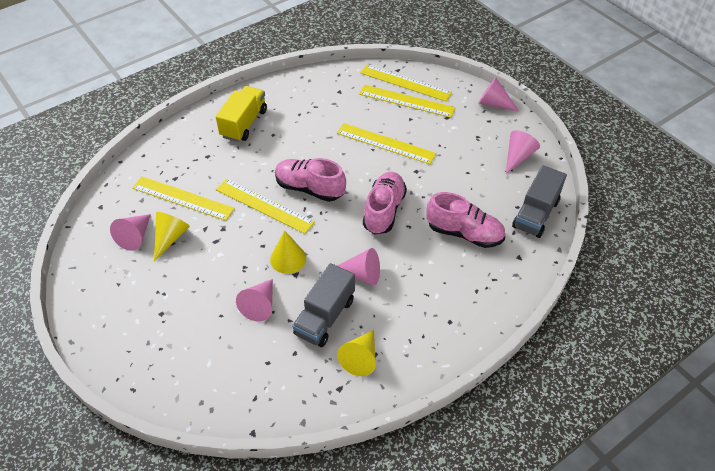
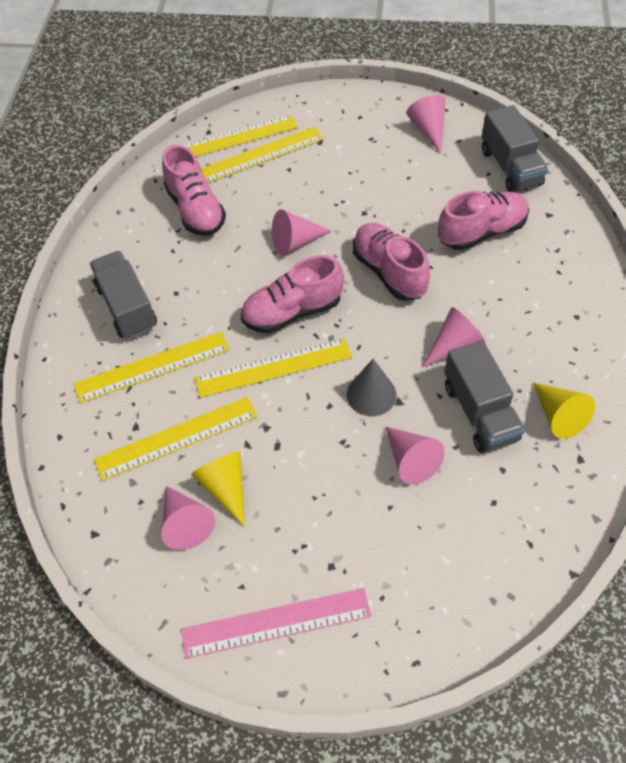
camera: 45 degrees left, 5 degrees up
(109, 312) = (276, 622): none -> pink ruler
(244, 123) = (127, 307): yellow truck -> grey truck
(288, 259) = (371, 394): yellow cone -> grey cone
(336, 103) = (196, 210): none -> pink shoe
(385, 143) = (300, 210): yellow ruler -> yellow ruler (152, 367)
(493, 103) = (342, 98): pink cone -> pink cone (295, 242)

